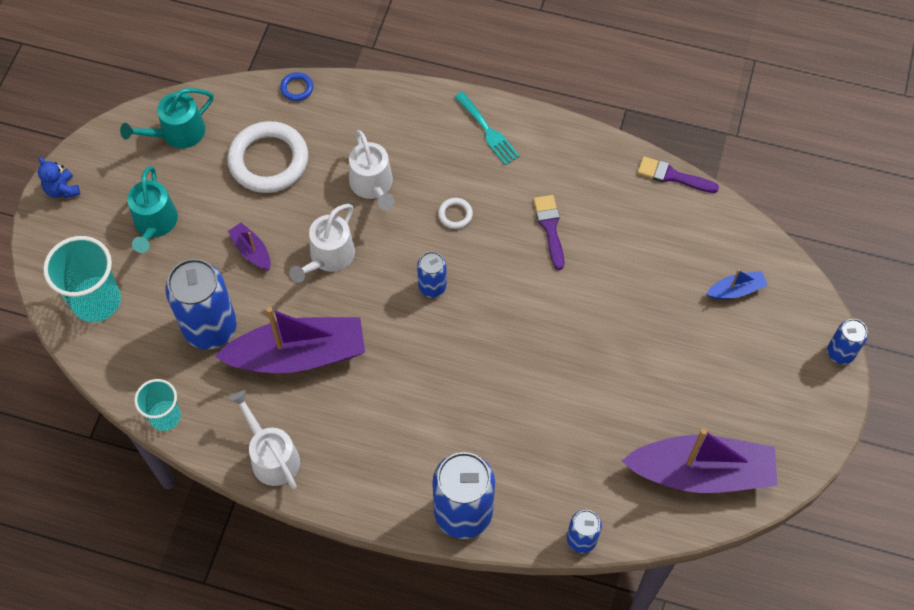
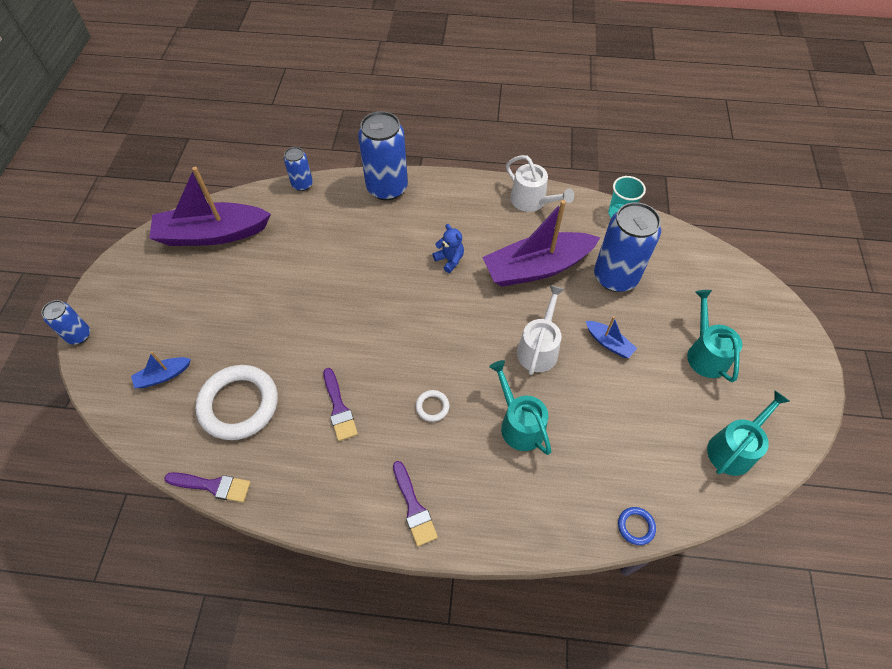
camera: 170 degrees right, 5 degrees down
(62, 190) = (806, 371): blue teddy bear -> blue teddy bear (449, 260)
(96, 301) = (717, 283): turquoise cup -> none
(251, 251) = (608, 343): purple boat -> blue boat
(268, 160) = (630, 433): white ring -> white ring (239, 404)
(373, 185) = (519, 424): white watering can -> turquoise watering can
(432, 287) = (440, 336): blue can -> none
(488, 131) = (414, 507): turquoise fork -> purple brush

